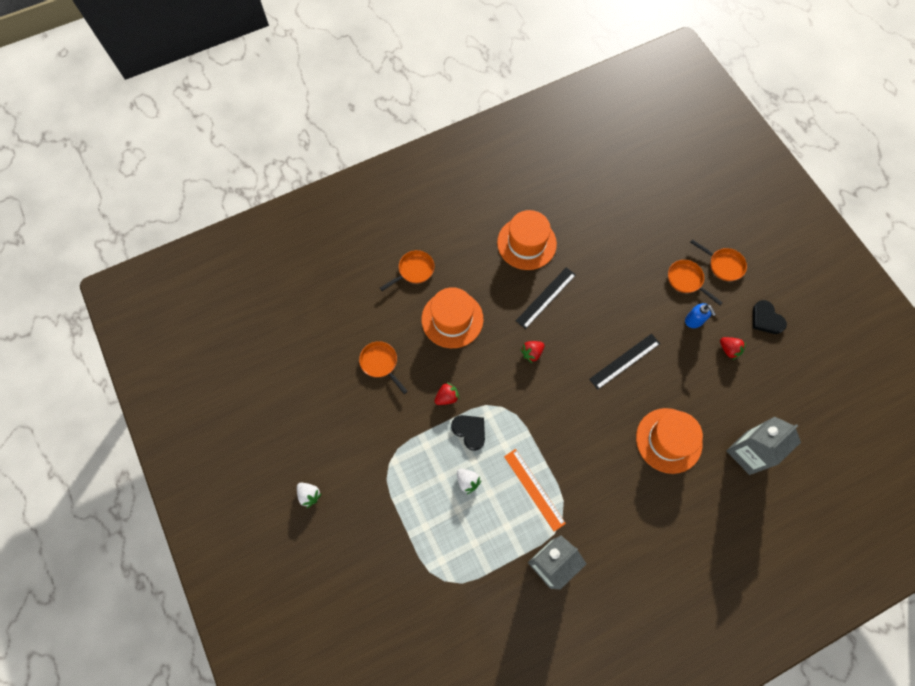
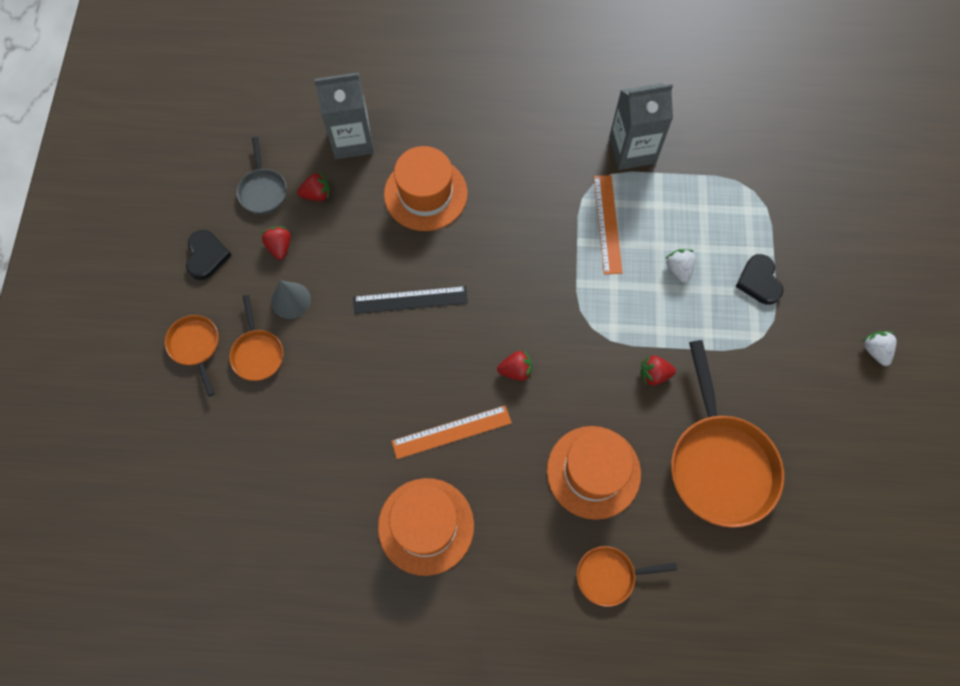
camera: 150 degrees left, 0 degrees up
(380, 363) = (719, 464): orange pan -> orange pan, size x1.98
(470, 431) = (647, 320): black heart -> black heart (759, 281)
(546, 297) = (451, 432): black ruler -> orange ruler
(694, 320) = (291, 300): blue soap dispenser -> grey cone
(736, 398) = (317, 194): none -> red strawberry
(772, 381) = (263, 190): none -> grey pan

